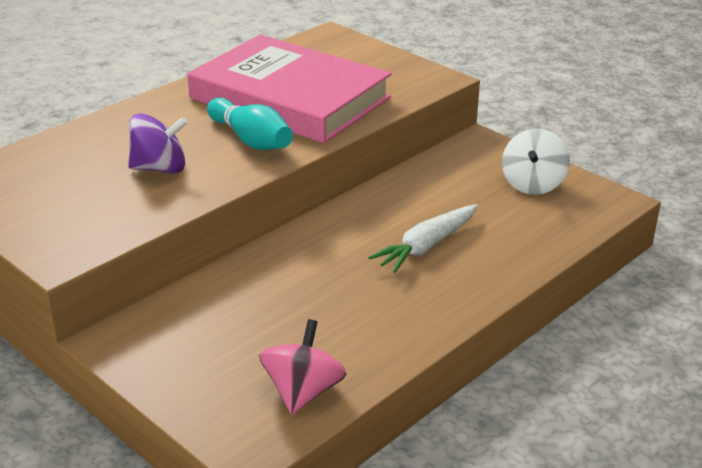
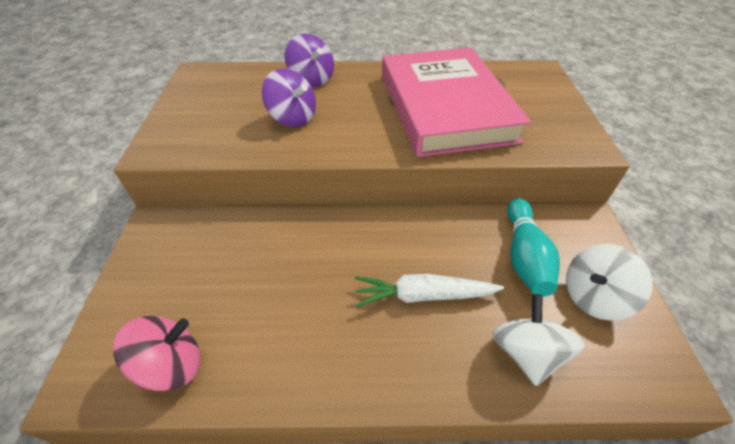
camera: 45 degrees right, 15 degrees up
(118, 131) = (312, 79): none -> purple spinning top
(251, 140) = (374, 126): turquoise bowling pin -> turquoise bowling pin (524, 256)
(529, 235) = (526, 352): none -> white spinning top

